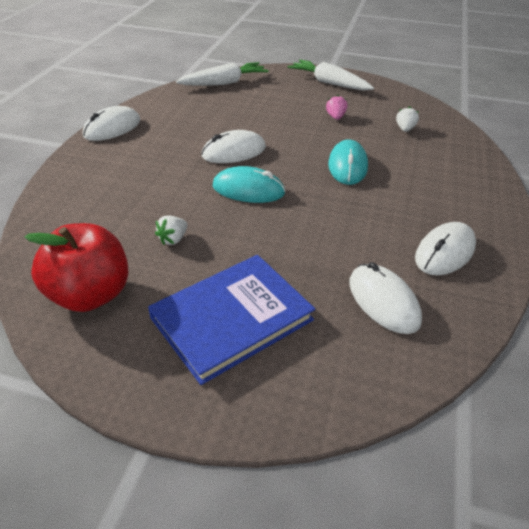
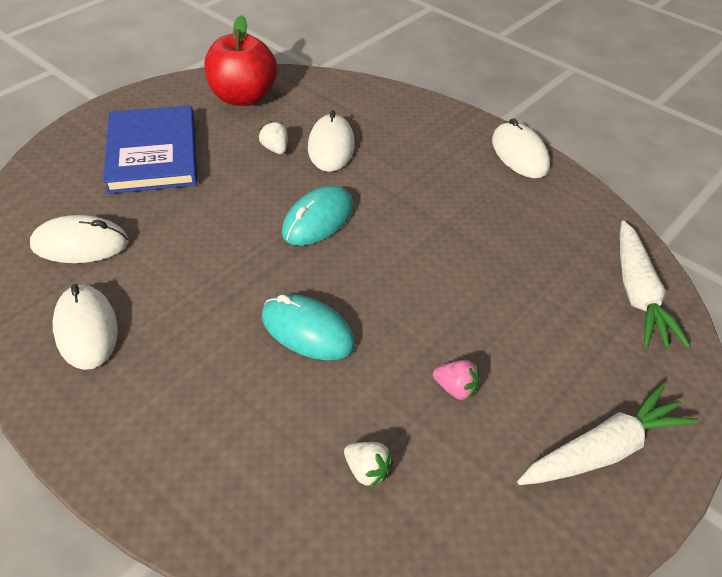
camera: 115 degrees right, 5 degrees up
(234, 152) = (408, 234): white mouse -> white mouse (331, 147)

